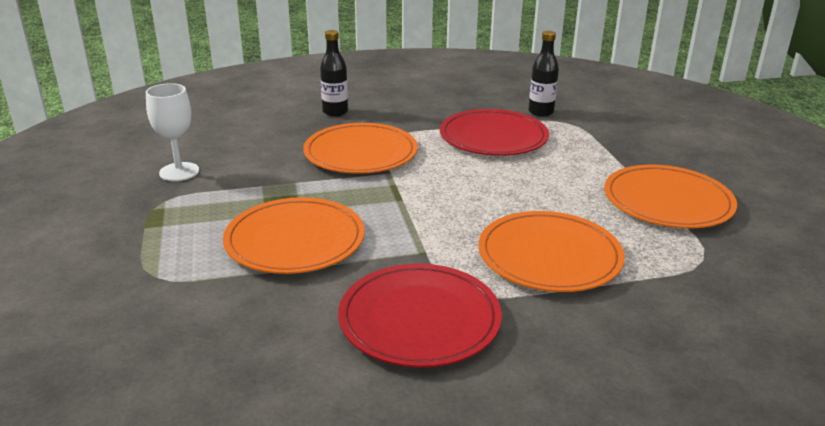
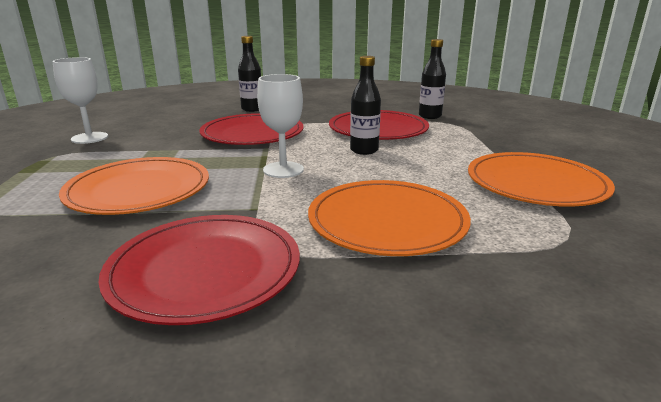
camera: 10 degrees right, 5 degrees down
(360, 153) = (252, 134): orange plate -> red plate
(423, 202) = (283, 170): none -> white goblet
(492, 169) = (364, 150): none -> black bottle

